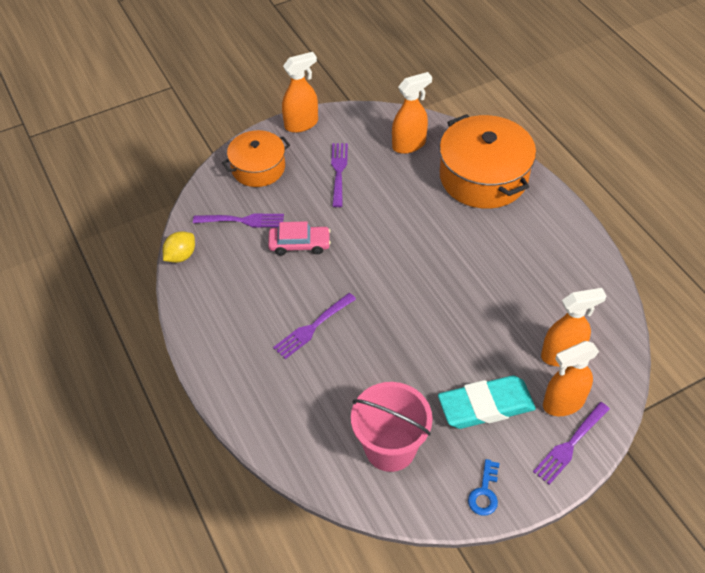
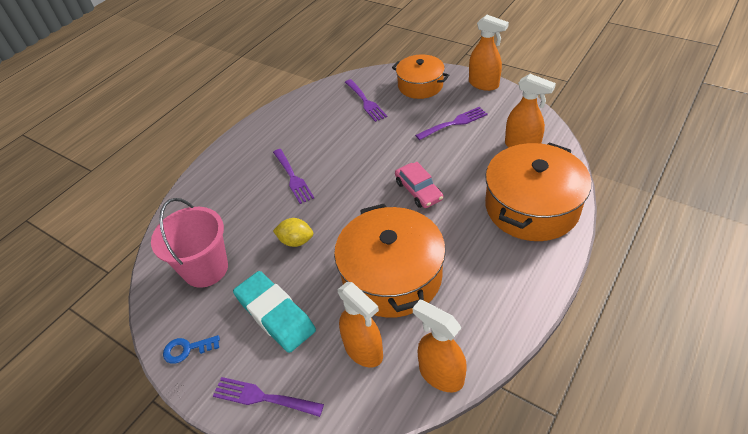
camera: 65 degrees right, 5 degrees down
(181, 256) = (314, 91): yellow lemon -> yellow lemon (296, 241)
(299, 244) = (365, 136): pink car -> pink car (418, 191)
(312, 327) = (293, 178): purple fork -> purple fork turned 135 degrees counterclockwise
(496, 302) = (392, 276): none -> orange pot
(563, 403) = (308, 373): orange spray bottle -> orange spray bottle (440, 374)

